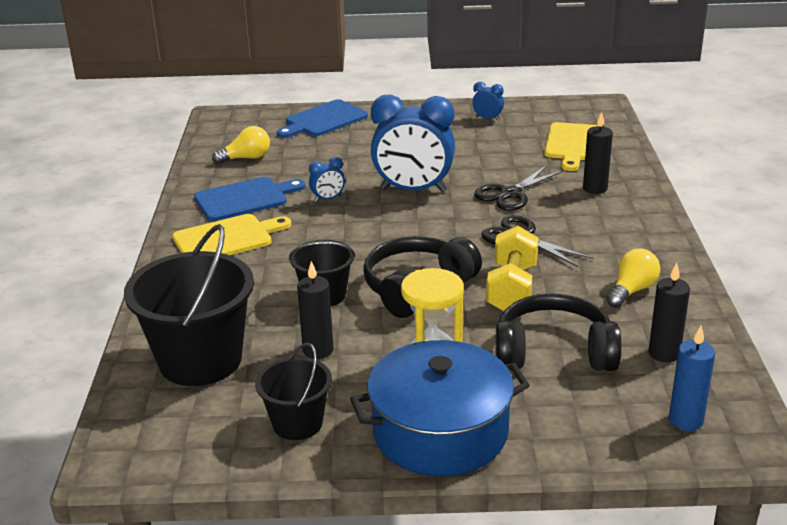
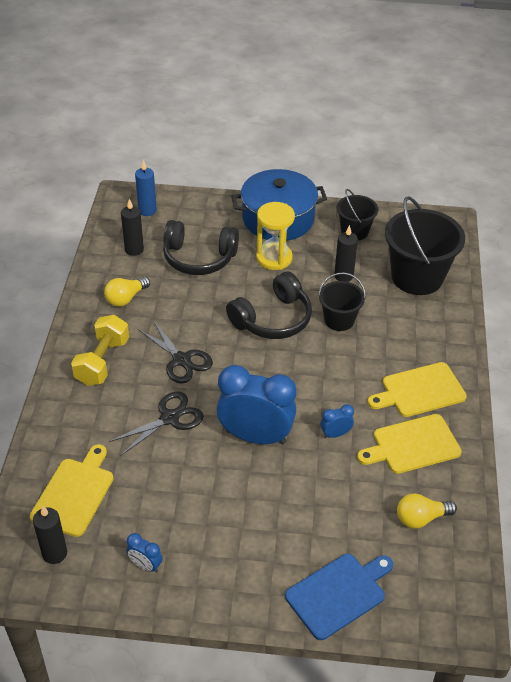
camera: 175 degrees left, 15 degrees up
(245, 199) = (412, 445): blue cutting board -> yellow cutting board
(512, 289) = (207, 310): yellow dumbbell -> yellow dumbbell (102, 362)
(595, 188) = (92, 415): black candle -> black candle (54, 553)

